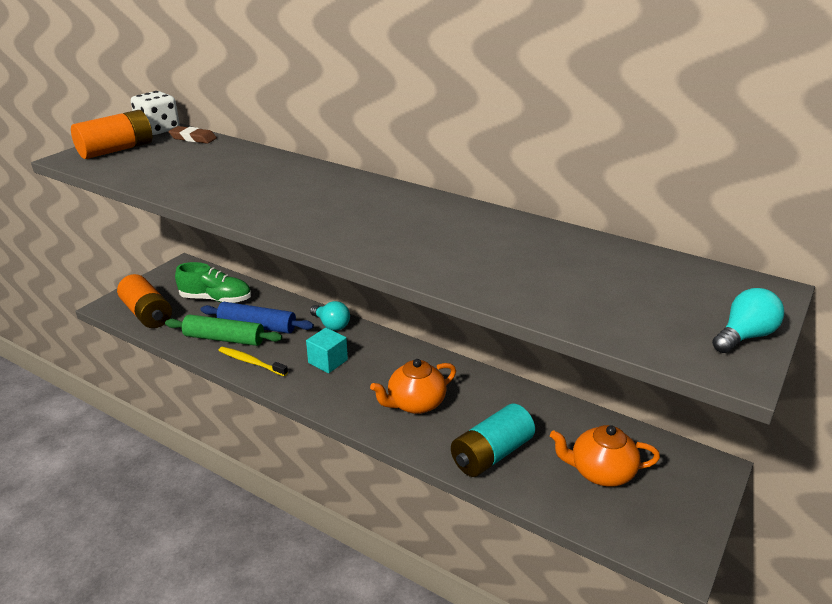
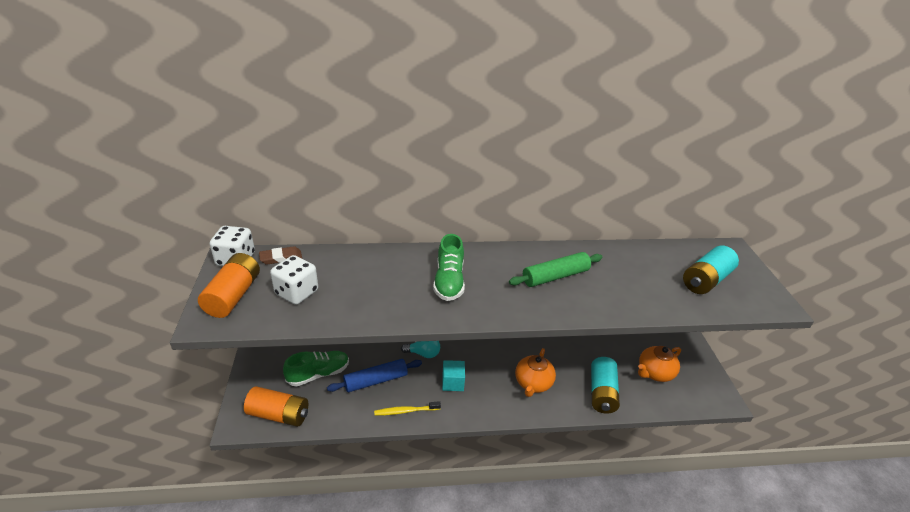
camera: 40 degrees left, 5 degrees up
(164, 162) = (296, 292): none -> white dice
(224, 339) = (365, 403): green rolling pin -> green rolling pin (555, 276)
(307, 196) = (449, 281): none -> green shoe
(649, 302) = (706, 280): none -> turquoise battery
(744, 336) = (759, 283): turquoise light bulb -> none

